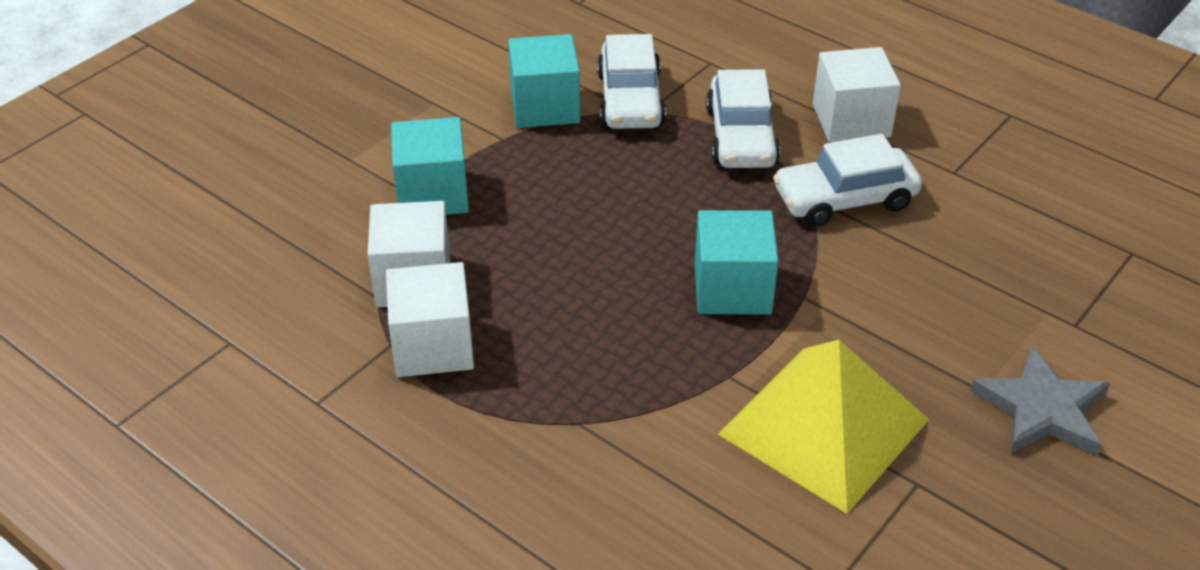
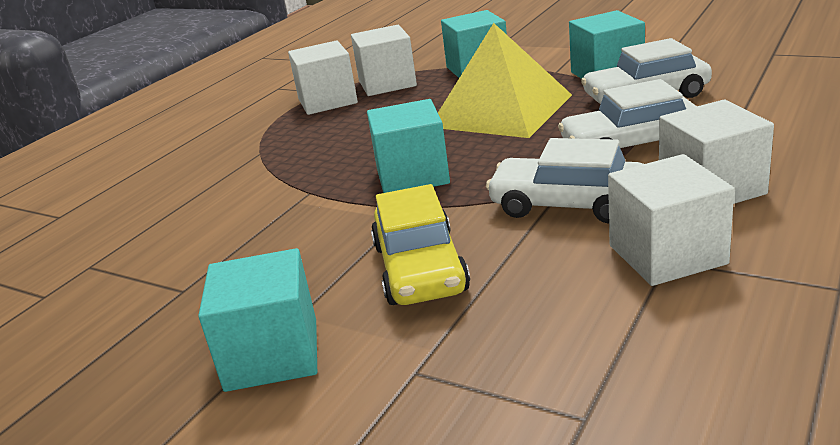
camera: 85 degrees right, 15 degrees down
(823, 426) = (252, 237): yellow pyramid -> yellow pyramid (501, 110)
(845, 199) = (568, 204): white car -> white car turned 45 degrees counterclockwise
(927, 304) = (420, 268): none -> yellow car
(947, 169) = (667, 254): none -> white cube
(1042, 409) = (272, 354): grey star -> turquoise cube

